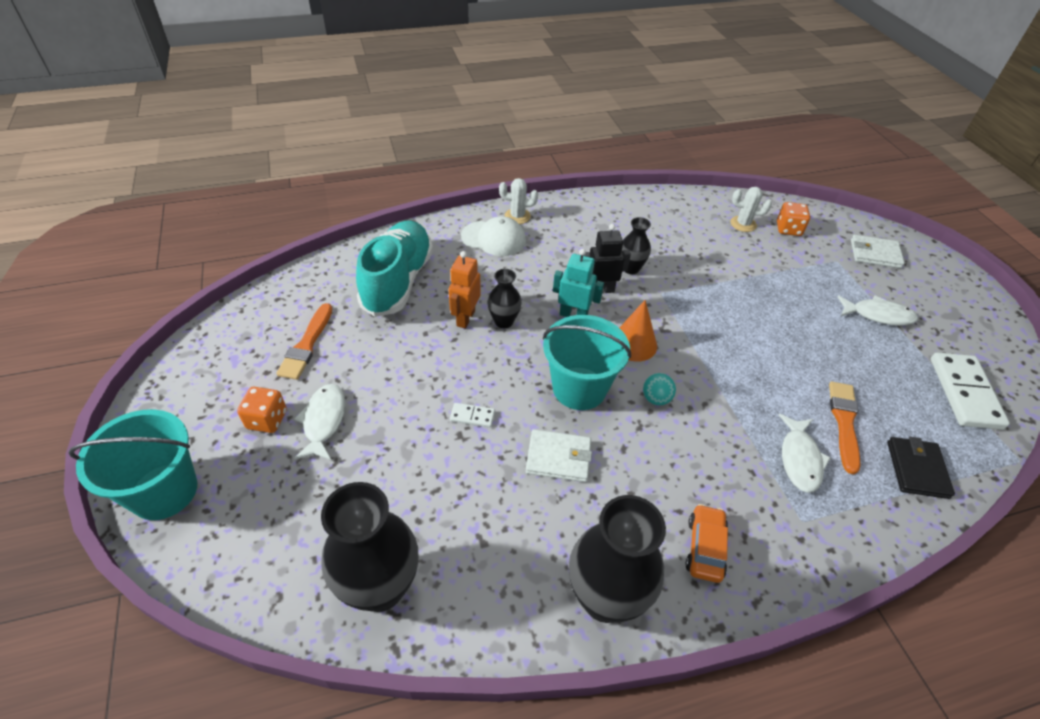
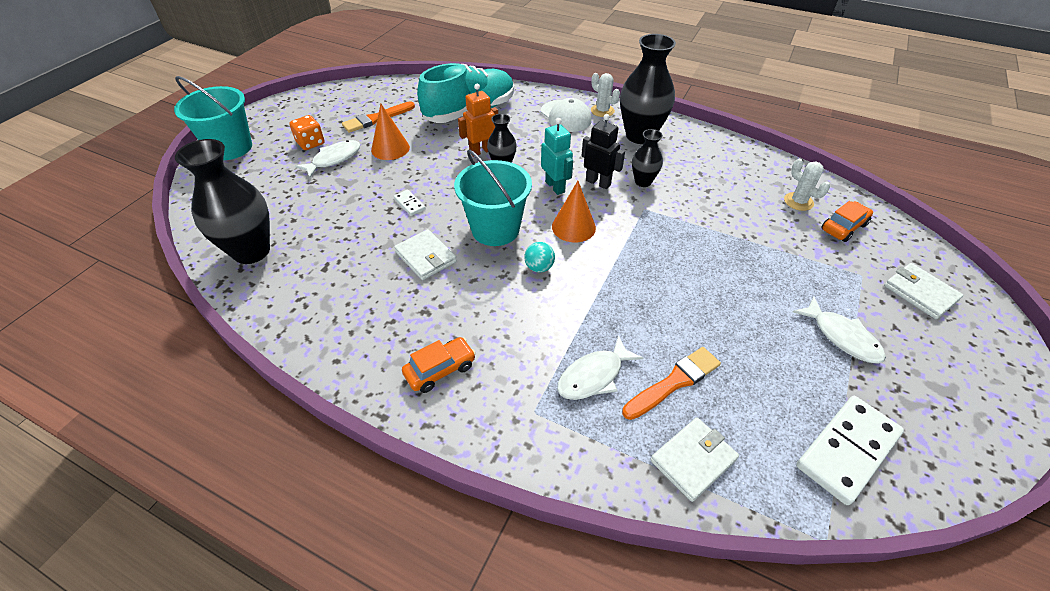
camera: 45 degrees right, 0 degrees up
(370, 370) = (390, 148): none -> orange cone
(605, 598) = (343, 345): black vase -> black vase (640, 136)
(788, 229) = (843, 227): orange dice -> orange car
(917, 469) = (693, 460): black wallet -> white wallet

